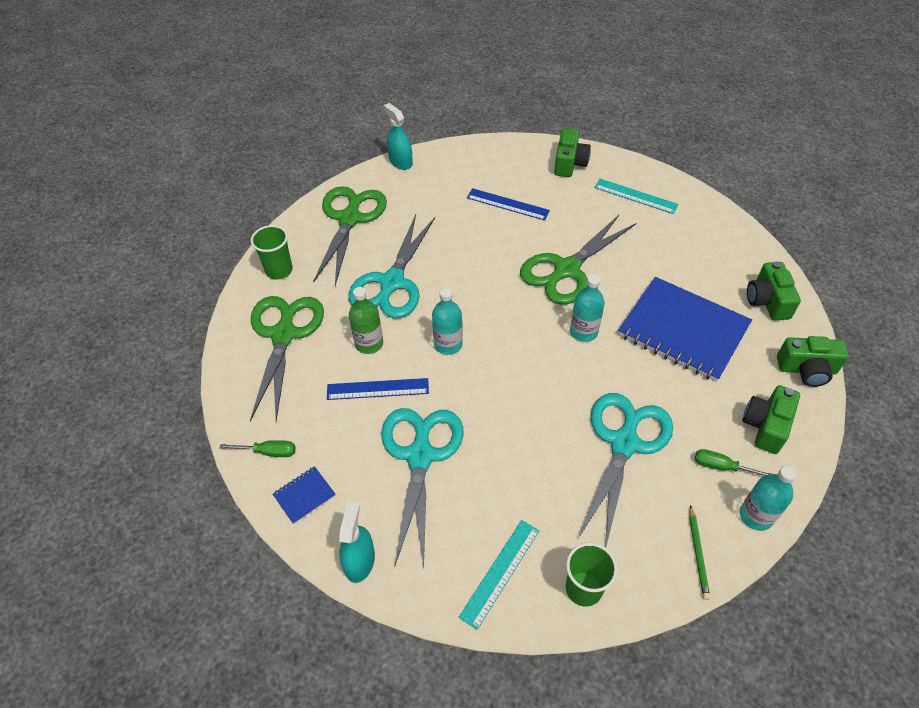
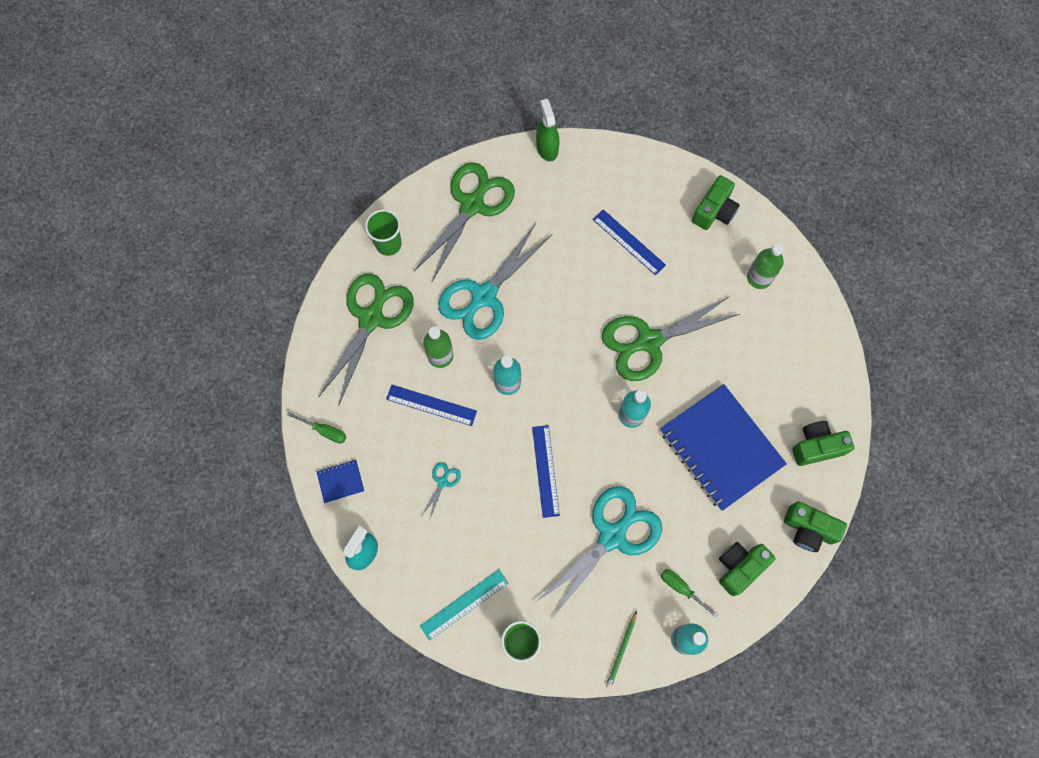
camera: 20 degrees right, 20 degrees up
(400, 162) = (547, 148): turquoise spray bottle -> green spray bottle
(420, 456) = (442, 482): turquoise scissors -> turquoise scissors, size x0.40
(524, 408) = (545, 471): none -> blue ruler
(635, 196) = (759, 277): turquoise ruler -> green bottle
(767, 301) = (816, 446): green camera -> green camera turned 60 degrees clockwise

